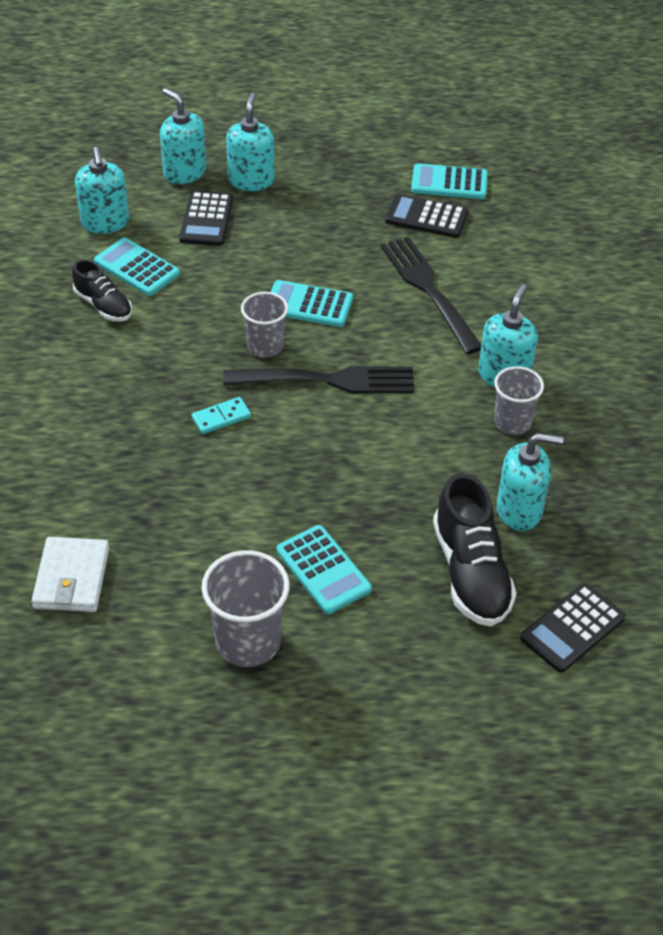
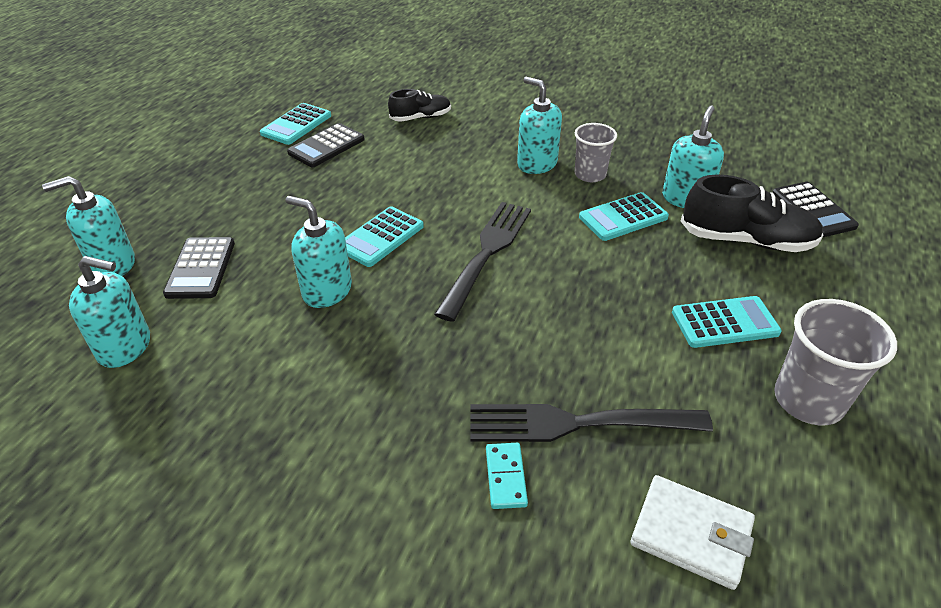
camera: 65 degrees left, 5 degrees down
(103, 305) = (261, 385): black shoe -> black shoe (421, 118)
(137, 268) = (224, 340): turquoise calculator -> turquoise calculator (623, 217)
(206, 219) = (201, 268): black calculator -> black calculator turned 60 degrees clockwise
(221, 418) = (496, 336): turquoise domino -> turquoise domino (506, 477)
(251, 180) = (176, 224): turquoise soap dispenser -> turquoise soap dispenser (327, 291)
(265, 346) = (416, 279): grey cup -> none
(429, 291) = (416, 170): black fork -> black fork (579, 423)

